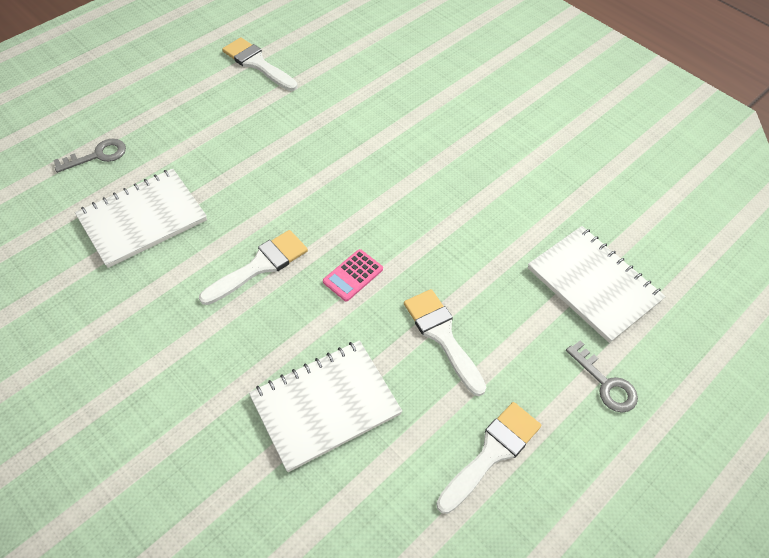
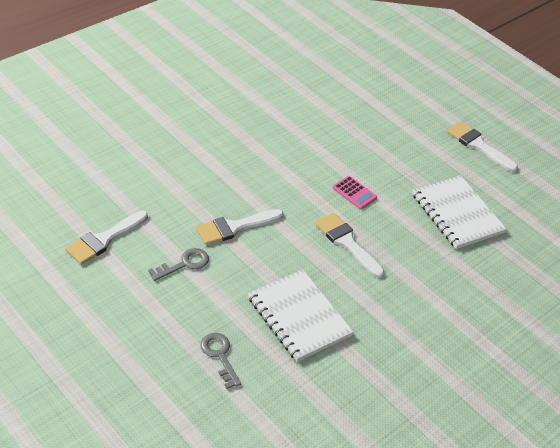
camera: 90 degrees left, 10 degrees down
(442, 336) = (401, 155): white brush -> white brush (234, 227)
(593, 284) = (358, 83): white notebook -> none
(605, 383) = (428, 93): grey key -> grey key (184, 264)

